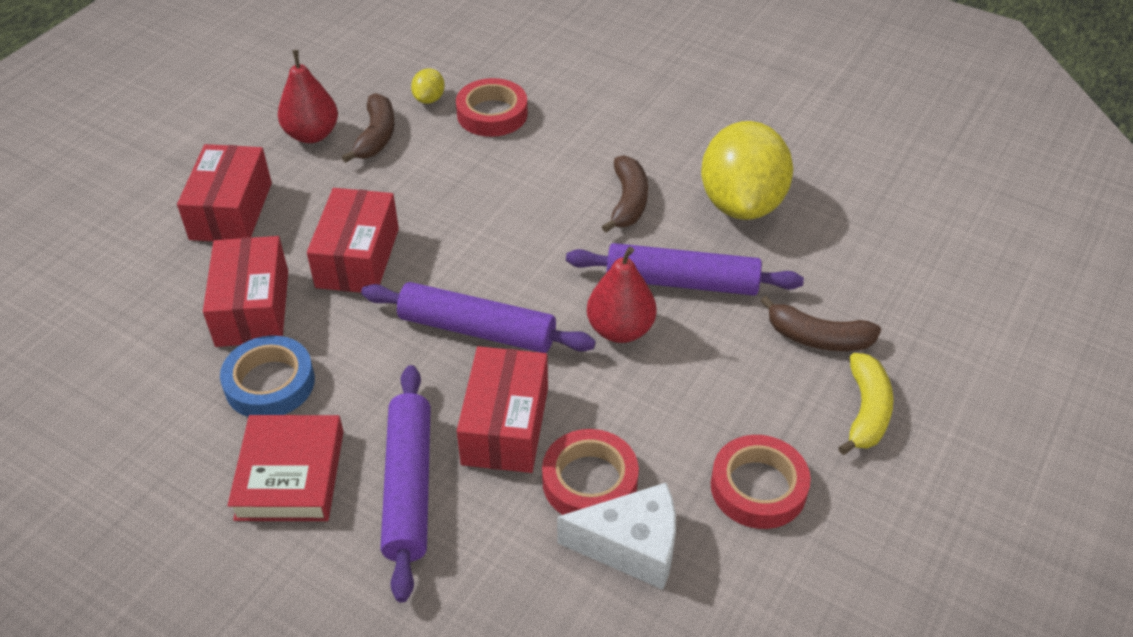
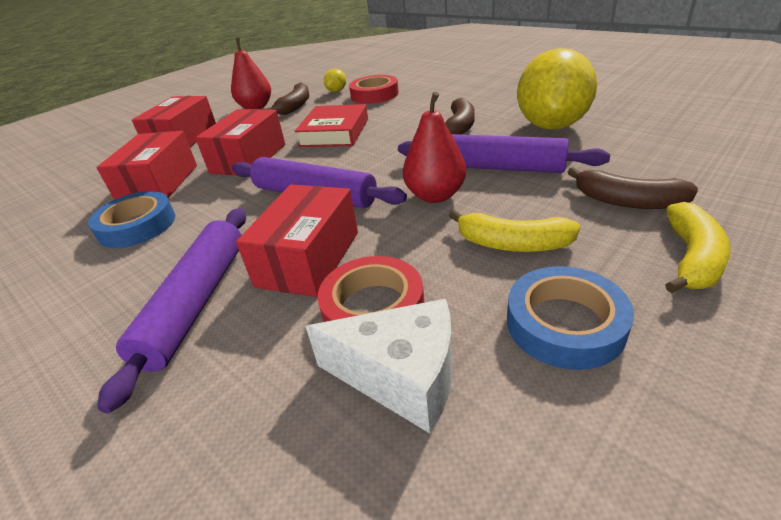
camera: 15 degrees right, 10 degrees down
(290, 474) = (104, 288): red book -> red book (334, 132)
(709, 399) = (512, 244): none -> yellow banana
(758, 487) = (564, 324): red tape -> blue tape

